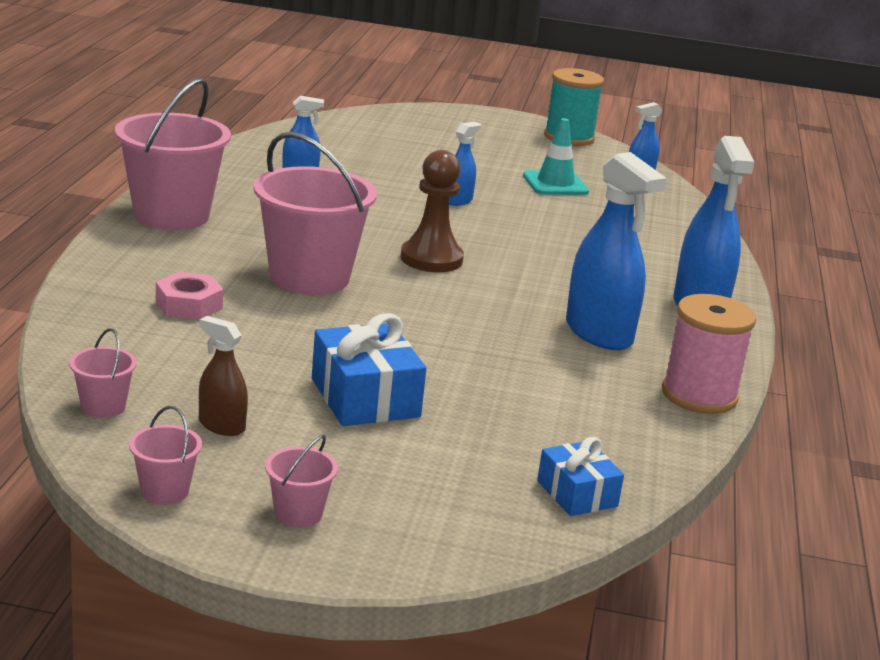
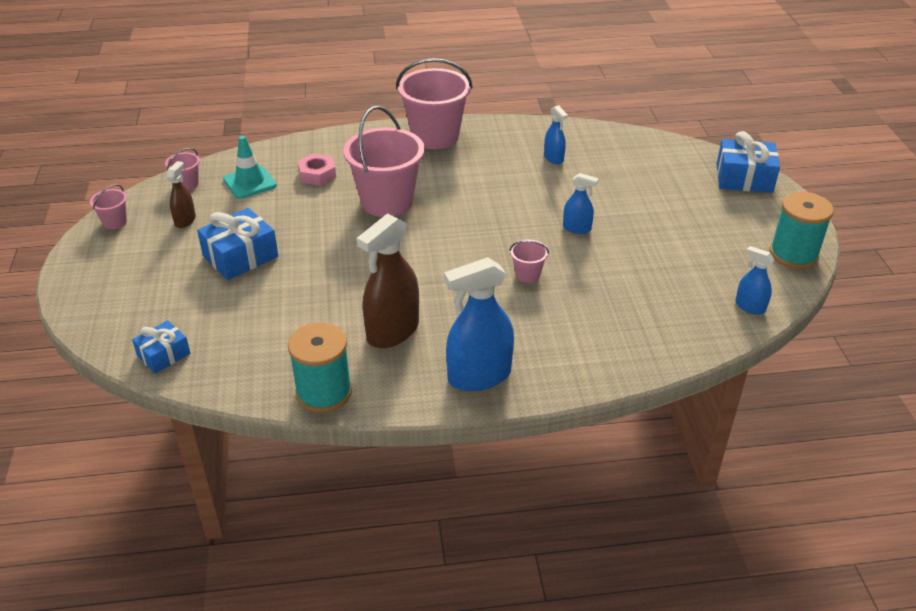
camera: 75 degrees right, 15 degrees up
(298, 514) = (107, 264): pink bucket -> pink bucket (527, 274)
(426, 116) = (744, 178): none -> blue gift
(431, 259) = (457, 239): brown pawn -> none
(555, 184) = (667, 265): turquoise traffic cone -> turquoise traffic cone (249, 182)
(599, 333) = (393, 331): blue spray bottle -> brown spray bottle
(699, 395) = (324, 392): pink spool -> turquoise spool

